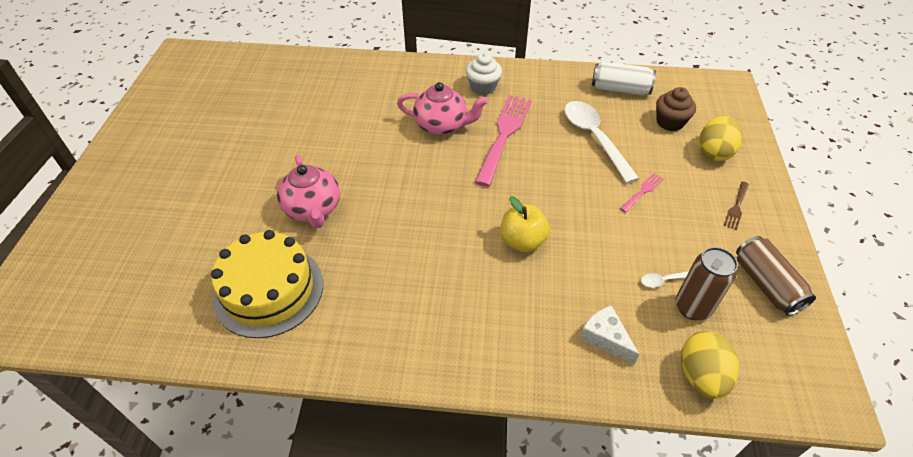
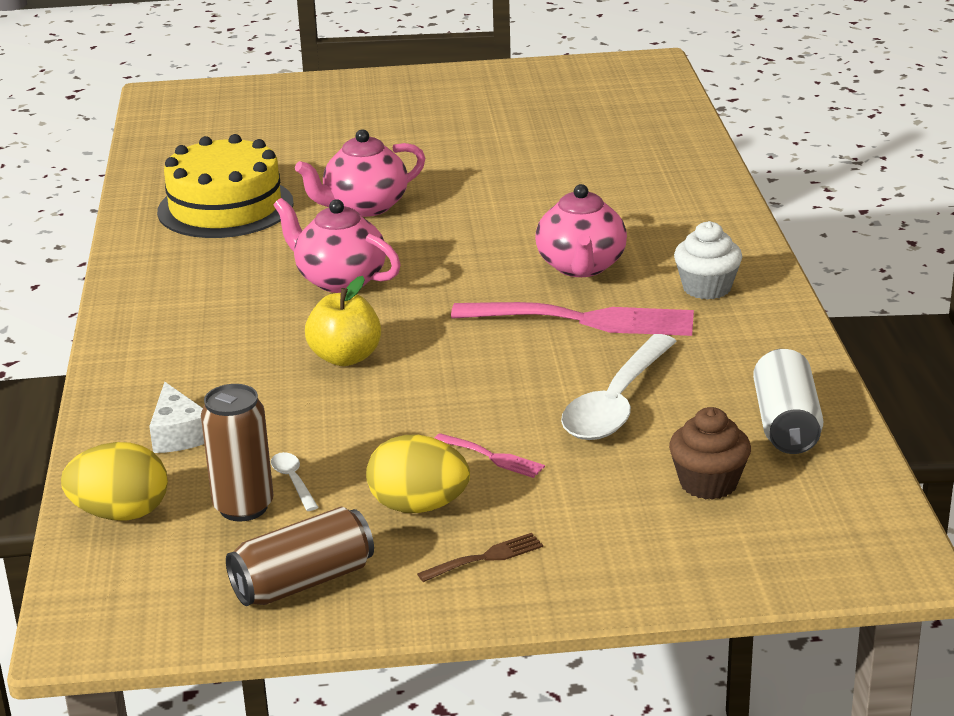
camera: 80 degrees right, 20 degrees down
(417, 233) = (340, 280): none -> pink teapot
(594, 138) = (616, 403): white spoon -> white spoon turned 150 degrees clockwise
(605, 338) = (179, 434): white cheese -> white cheese turned 120 degrees clockwise
(713, 152) = (637, 535): yellow egg -> yellow egg (418, 506)
(736, 207) = (486, 557): brown fork -> brown fork turned 135 degrees clockwise

